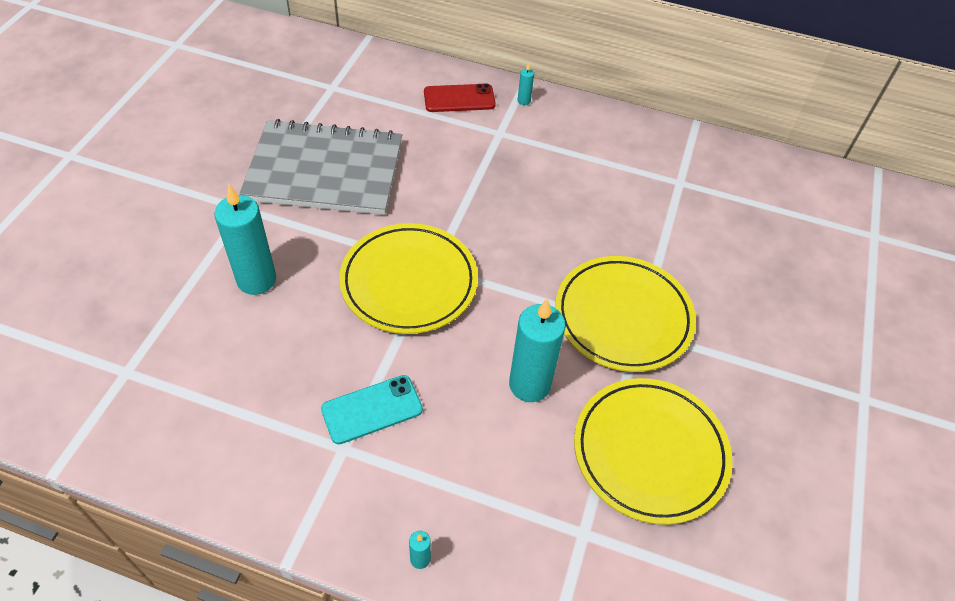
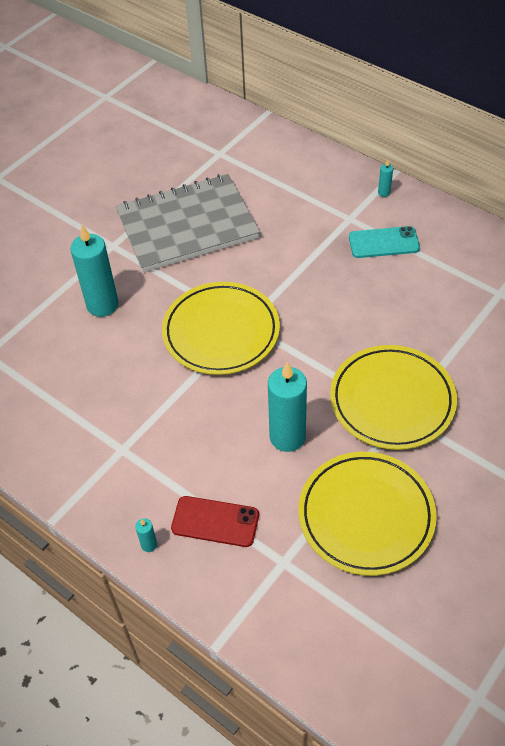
camera: 25 degrees right, 0 degrees up
(325, 171) = (187, 226): grey notebook -> grey notebook turned 45 degrees counterclockwise
(372, 409) = (154, 425): turquoise phone -> turquoise phone (383, 242)
(459, 98) = (326, 181): red phone -> red phone (215, 521)

